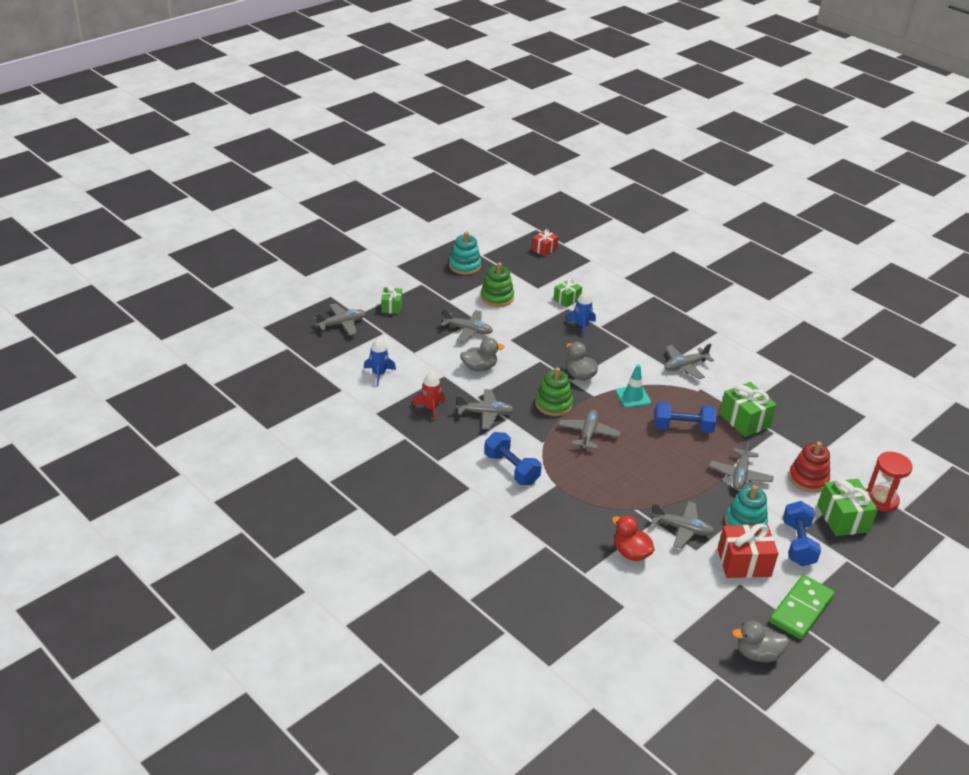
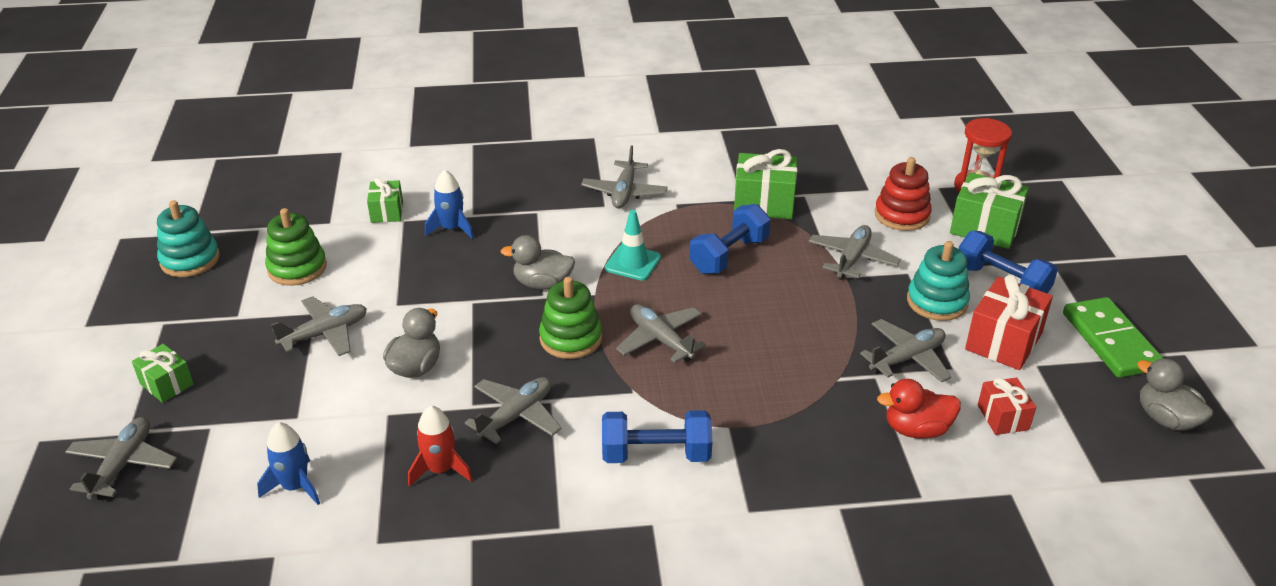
camera: 50 degrees left, 0 degrees up
(544, 249) = (265, 174): red gift -> red gift (1003, 417)
(740, 475) = (852, 259): grey plane -> grey plane turned 120 degrees counterclockwise
(757, 654) = (1166, 419): grey duck -> grey duck turned 105 degrees clockwise

